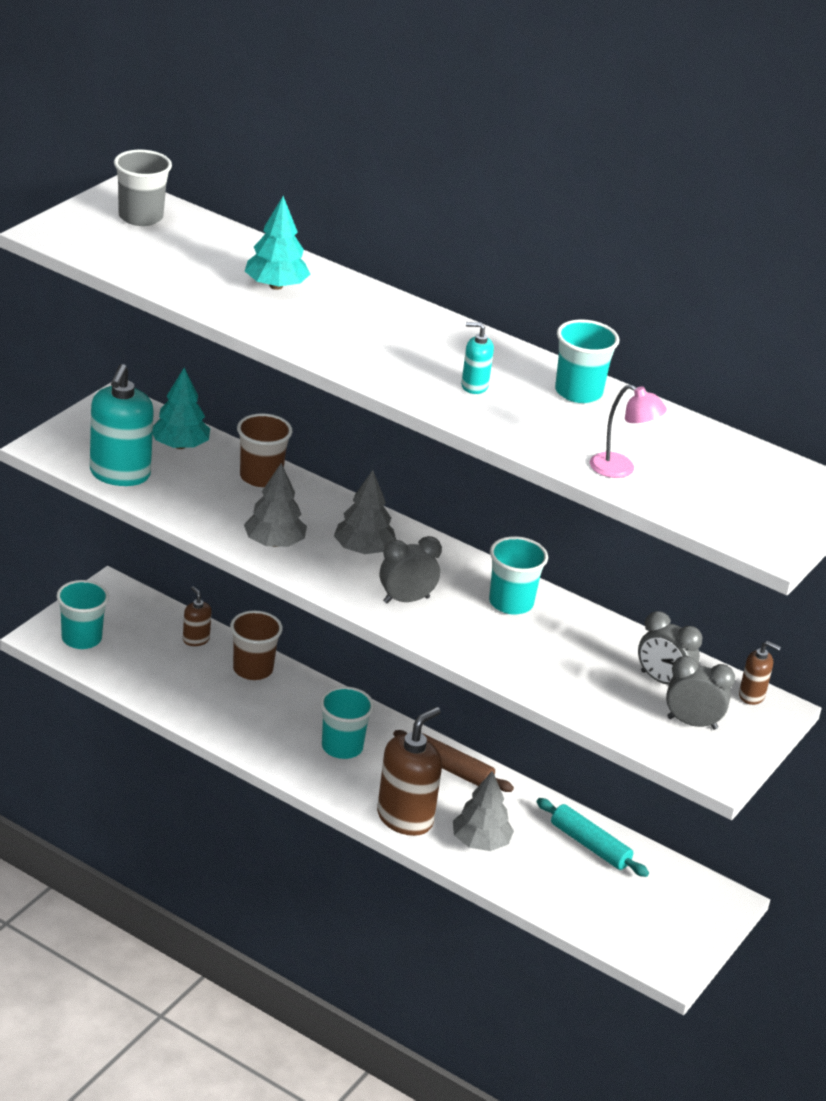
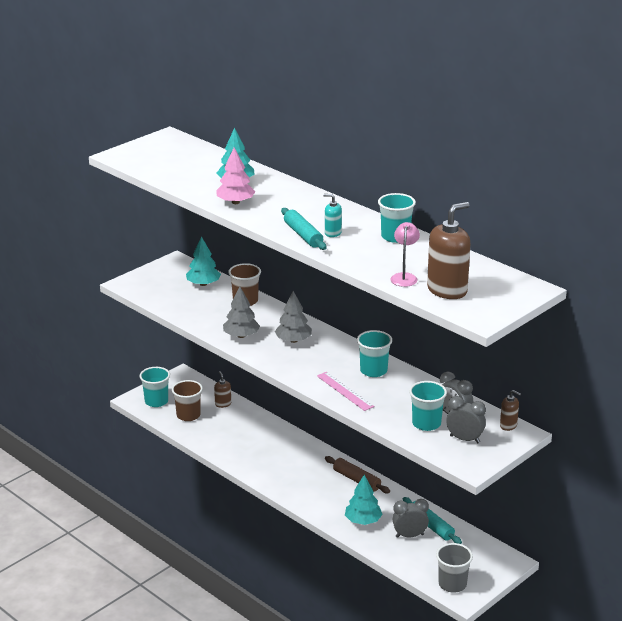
camera: 15 degrees right, 5 degrees down
(119, 474) = (163, 298): turquoise soap dispenser -> none
(140, 217) = (172, 148): grey cup -> grey cup (452, 584)
(253, 669) = (252, 421): brown cup -> brown cup (188, 415)
(290, 326) = (235, 202): none -> pink tree
(342, 747) = (293, 465): turquoise cup -> turquoise cup (426, 424)
(405, 818) = (320, 505): brown soap dispenser -> brown soap dispenser (447, 290)
(406, 600) = (310, 367): grey clock -> grey clock (409, 536)
(427, 390) = (303, 235): none -> turquoise rolling pin
(476, 642) = (345, 391): none -> pink ruler
(480, 842) = (363, 521): grey tree -> turquoise tree
(621, 469) = (404, 277): pink lamp -> pink lamp turned 120 degrees counterclockwise

